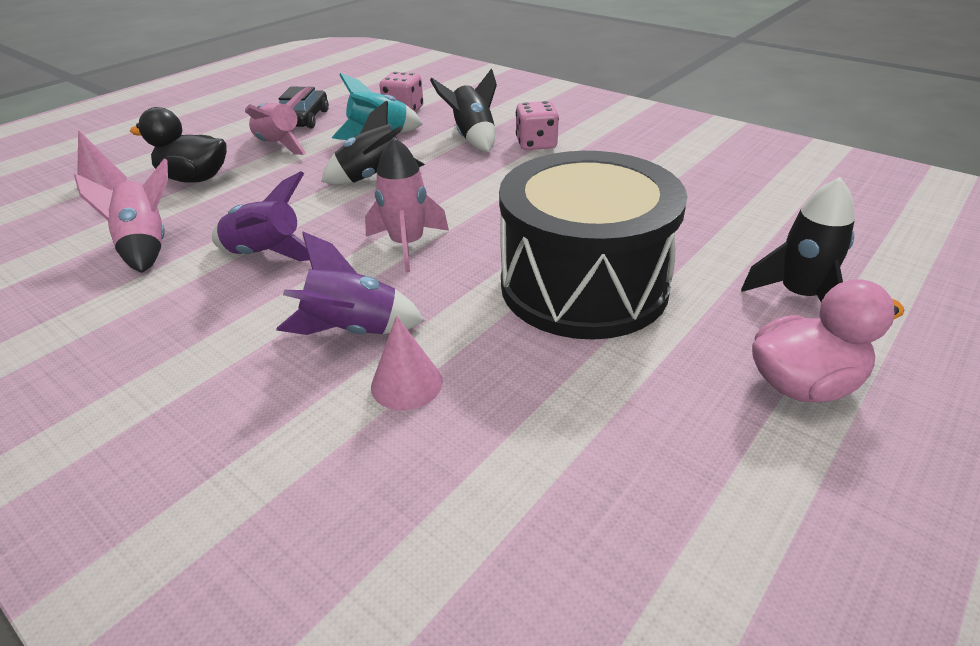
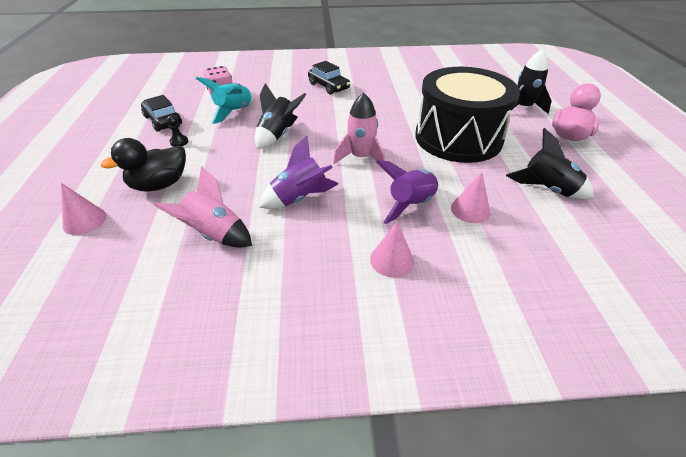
camera: 45 degrees left, 5 degrees up
(215, 374) = (392, 260): none -> pink cone
(279, 145) = (179, 142): pink rocket -> black pawn
(473, 138) = (291, 94): black rocket -> black rocket (547, 189)
(536, 144) = (329, 86): pink dice -> black car

